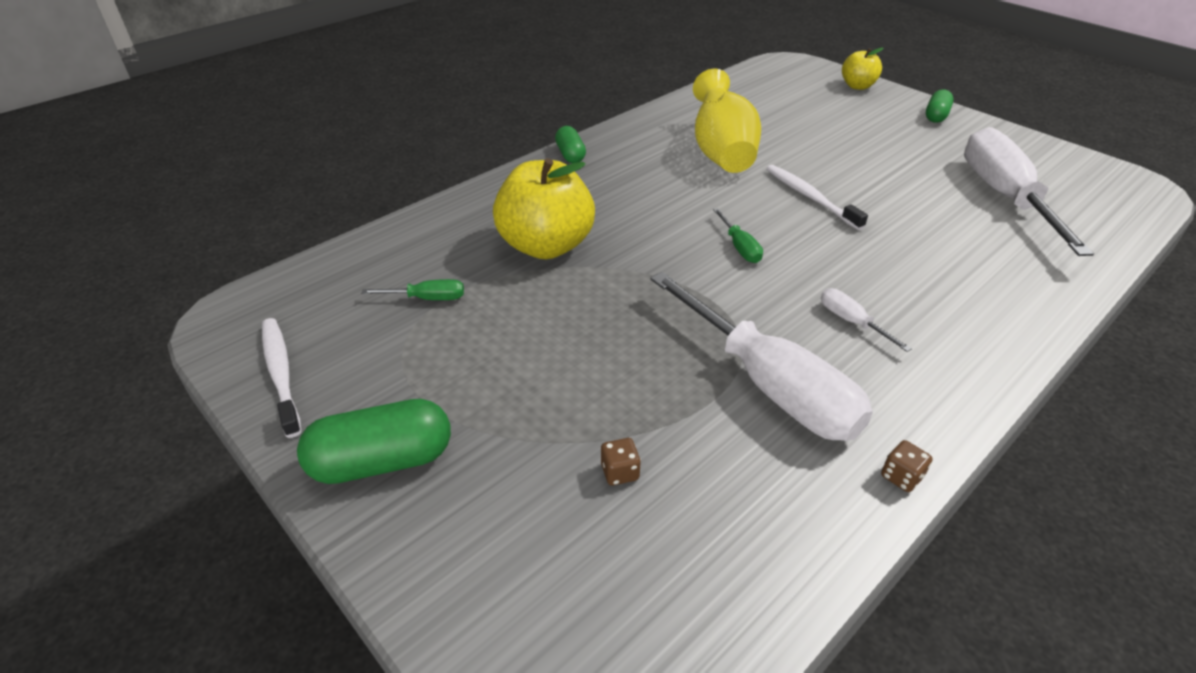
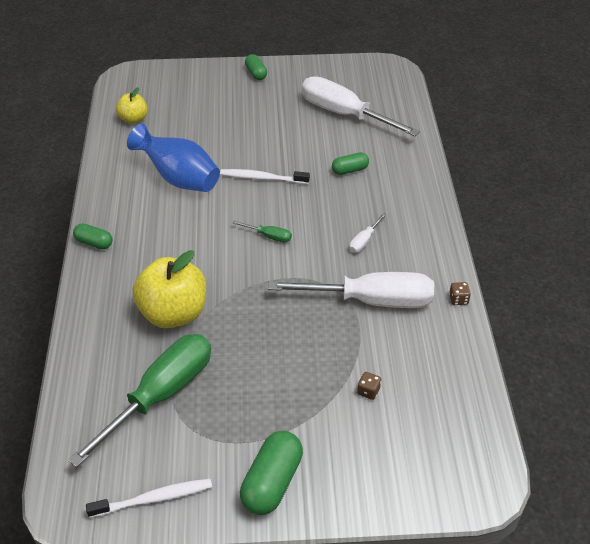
camera: 50 degrees left, 5 degrees up
(281, 374) = (154, 499): white toothbrush -> white toothbrush turned 150 degrees clockwise
(427, 298) = (160, 395): green screwdriver -> green screwdriver, size x2.45
(721, 152) = (179, 178): yellow vase -> blue vase
(852, 322) = (364, 240): white screwdriver -> white screwdriver turned 60 degrees counterclockwise
(857, 86) = (189, 74): yellow apple -> yellow apple (133, 119)
(934, 247) = (349, 170): none -> green capsule

